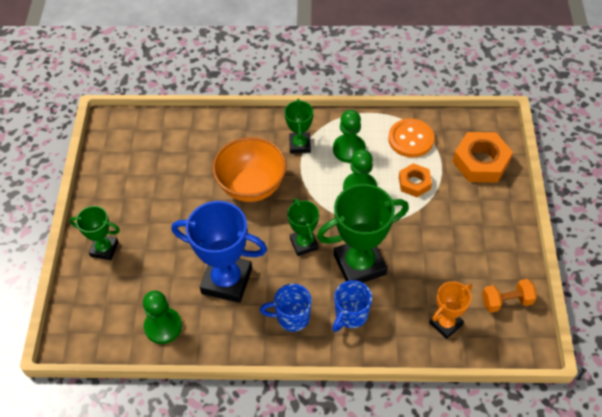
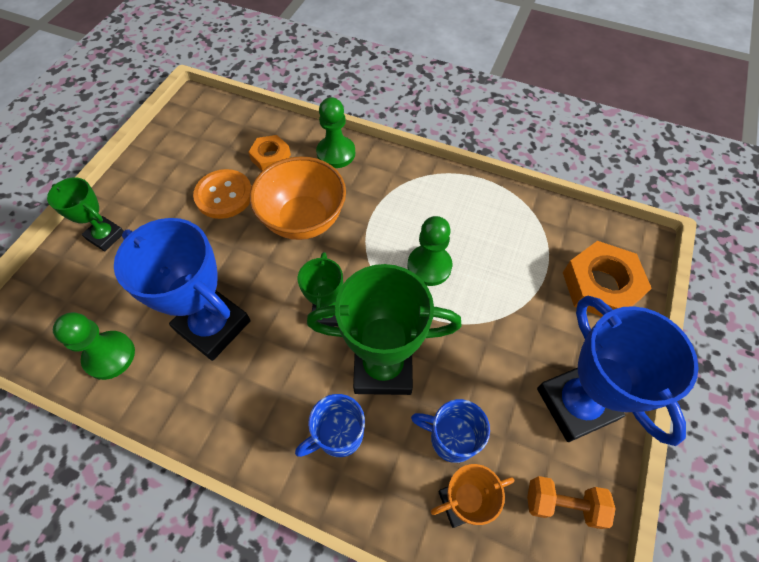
camera: 20 degrees right, 5 degrees up
(292, 317) = (263, 406): blue mug -> blue mug (451, 438)
(299, 145) = (383, 190): green trophy -> none
(349, 149) = (438, 214): green pawn -> green pawn (336, 153)
(410, 139) = (520, 226): orange button -> orange button (224, 195)
(414, 183) = (501, 283): orange nut -> orange nut (271, 157)
(493, 242) = (576, 404): none -> blue trophy

